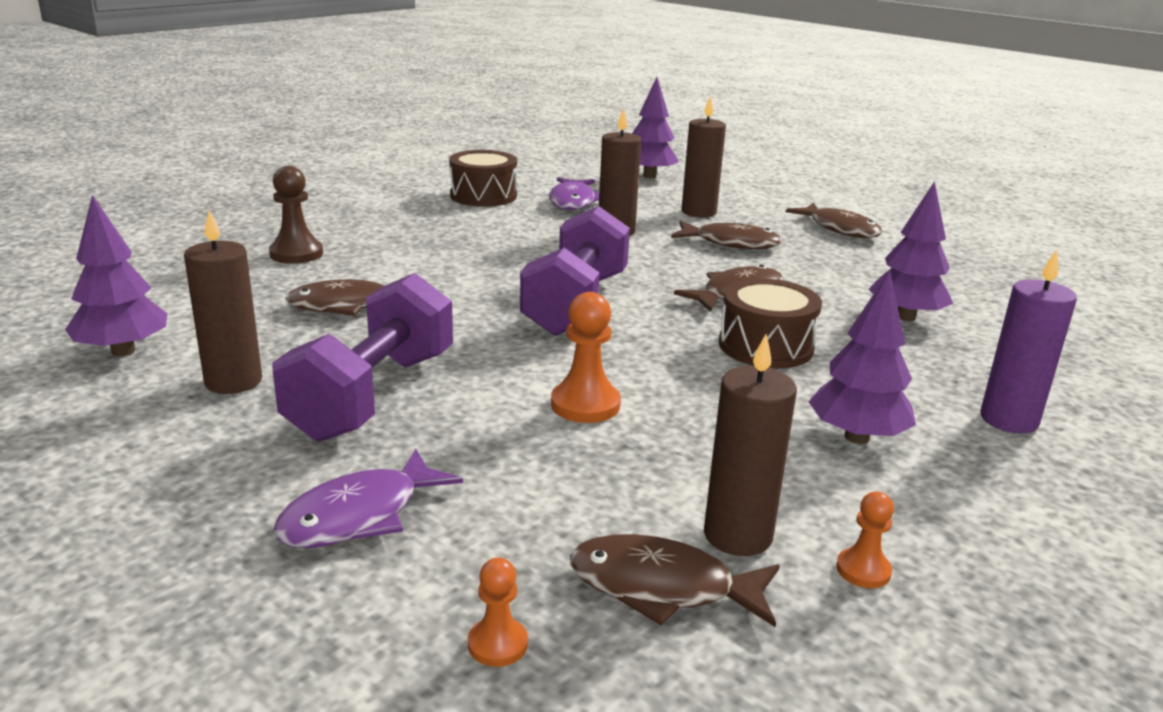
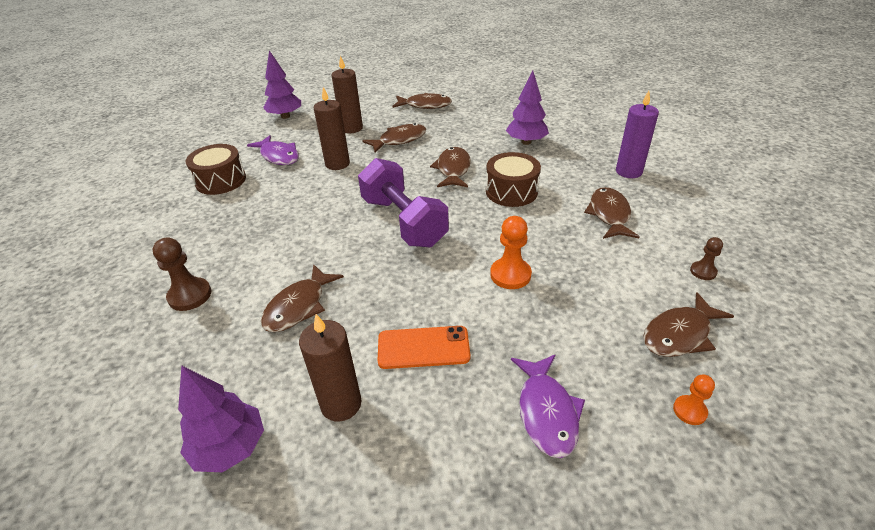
camera: 45 degrees left, 15 degrees up
(373, 395) = (423, 347): purple dumbbell -> orange phone
(737, 535) = (657, 290): brown candle -> none
(856, 437) = (609, 214): purple tree -> brown fish
(863, 570) = (703, 271): orange pawn -> brown pawn

